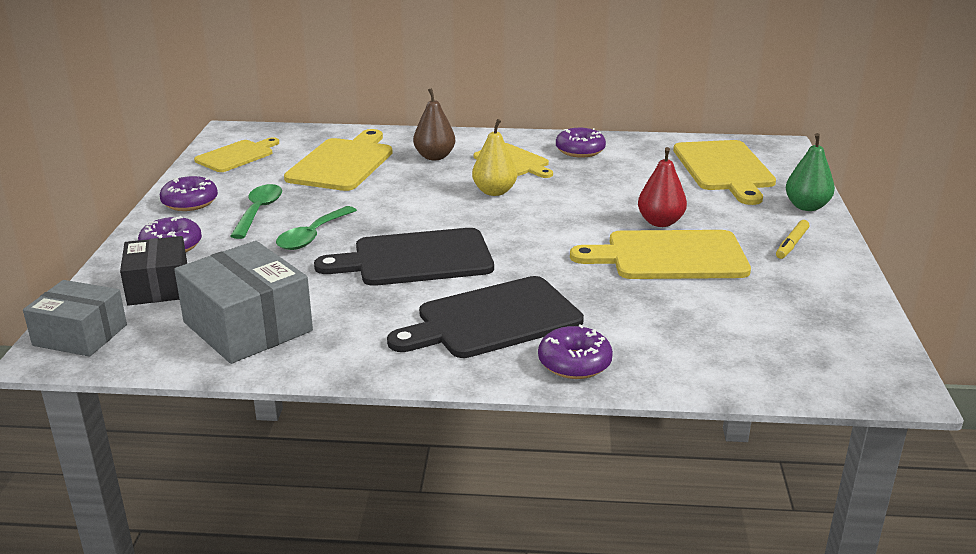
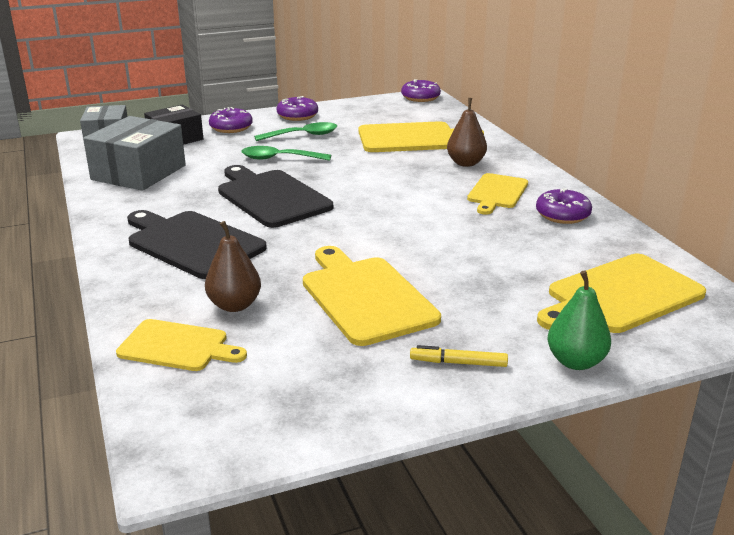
camera: 65 degrees right, 0 degrees up
(237, 156) = (385, 108): yellow cutting board -> yellow cutting board (177, 346)
(494, 192) = (422, 198): yellow pear -> none
(574, 363) = (140, 287): purple donut -> purple donut (420, 97)
(647, 317) = (234, 305): none -> brown pear
(660, 222) = (437, 281): red pear -> none

